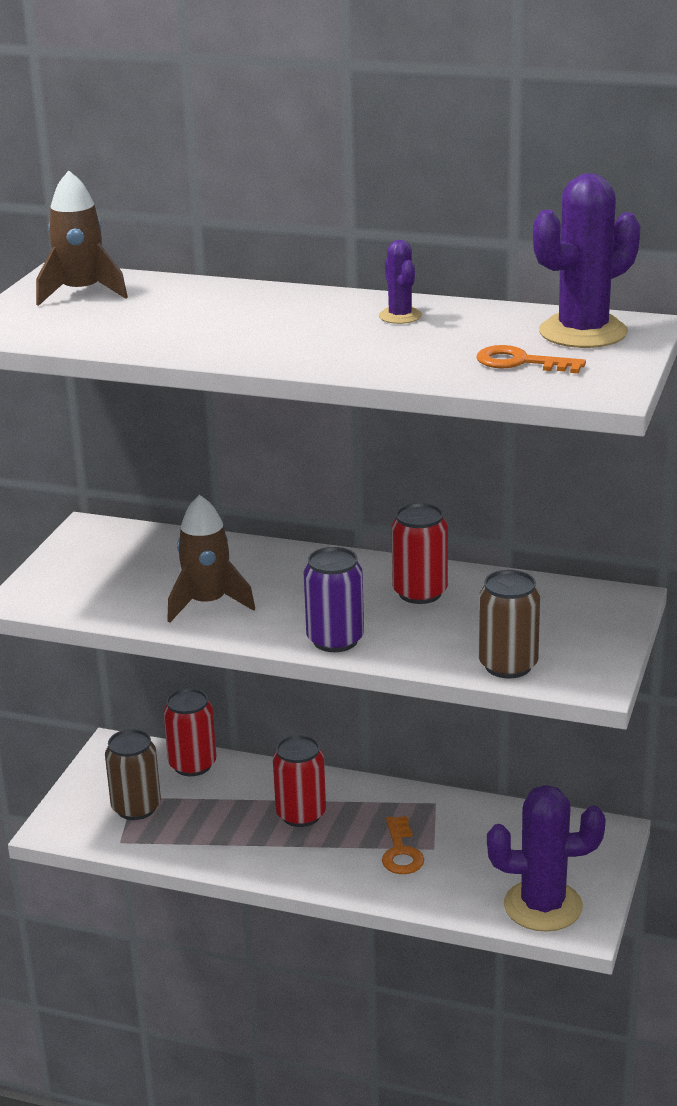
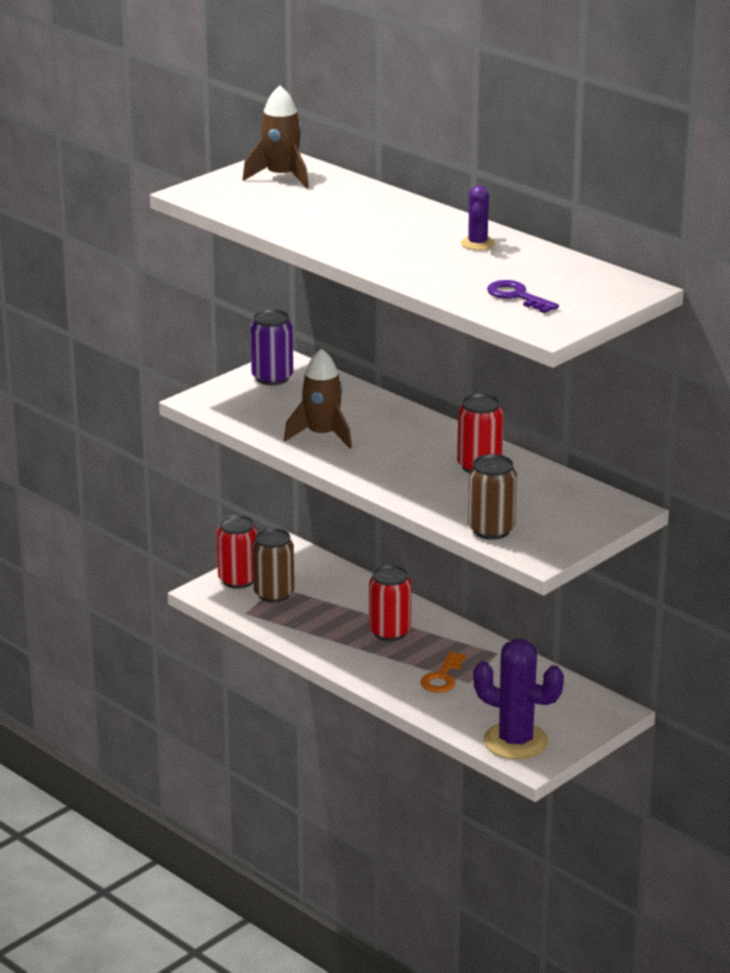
camera: 25 degrees right, 0 degrees up
(192, 765) = (337, 576): red can -> red can (238, 580)
(335, 640) = (387, 482): purple can -> purple can (272, 378)
(521, 362) = (517, 296): orange key -> purple key
(583, 332) = (589, 285): purple cactus -> none

